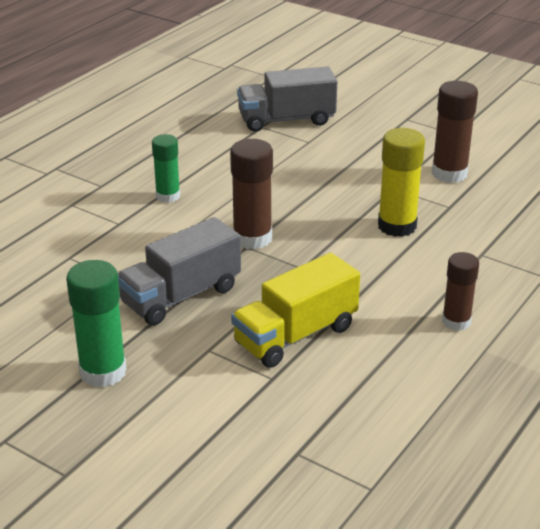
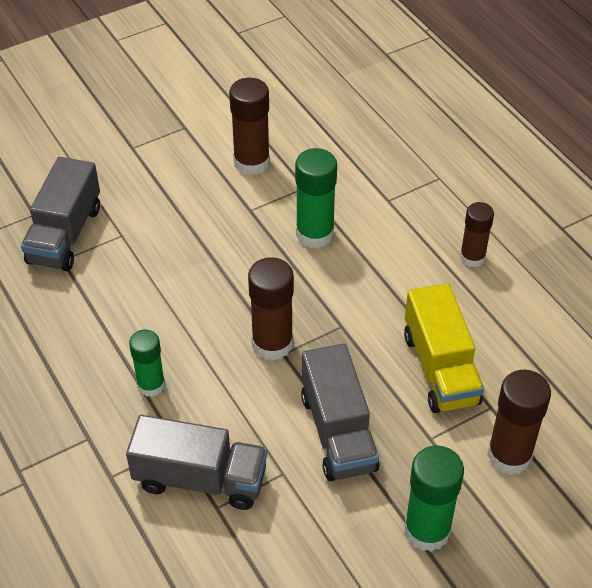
camera: 65 degrees left, 15 degrees up
(91, 242) = (200, 479): none -> grey truck
(219, 403) = (509, 455): none -> brown glue stick
(397, 226) = (315, 234): yellow glue stick -> green glue stick

